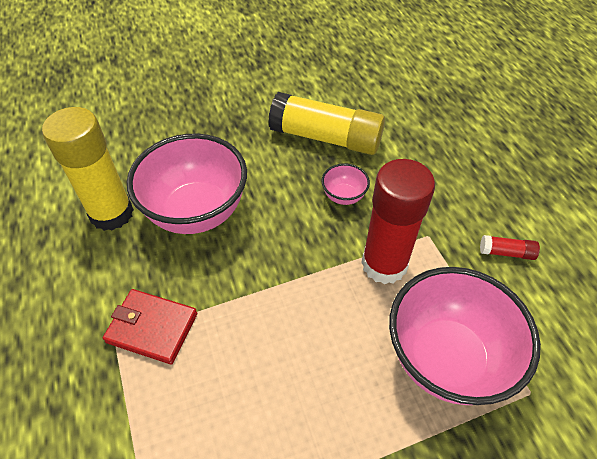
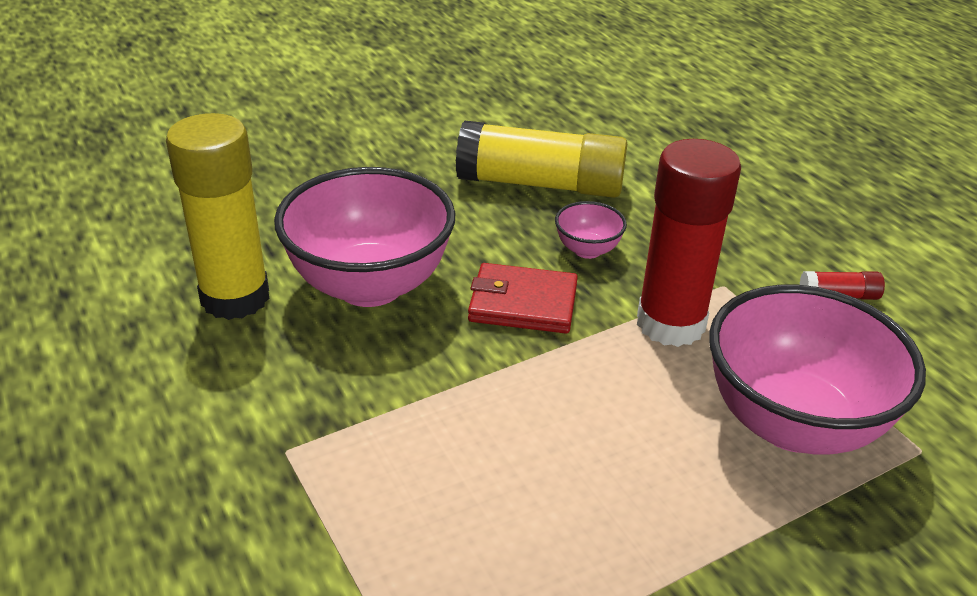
camera: 10 degrees left, 15 degrees down
(152, 328) = (341, 431): red wallet -> red wallet (522, 303)

